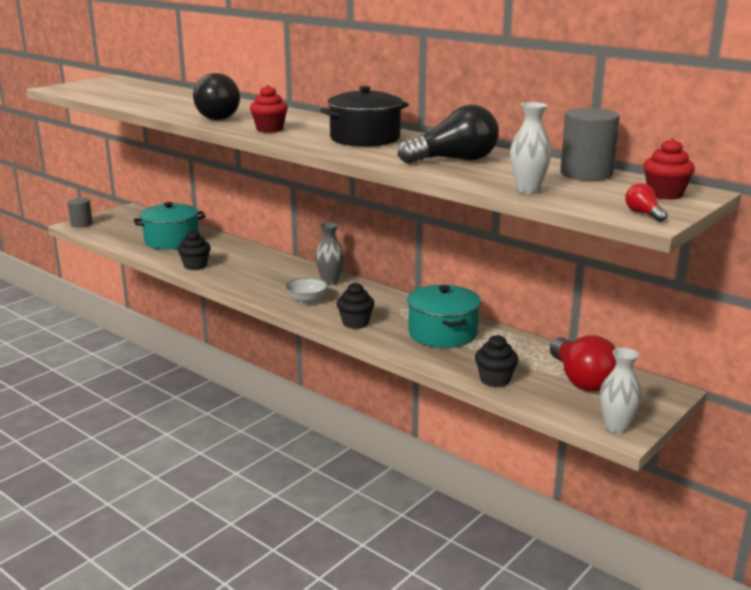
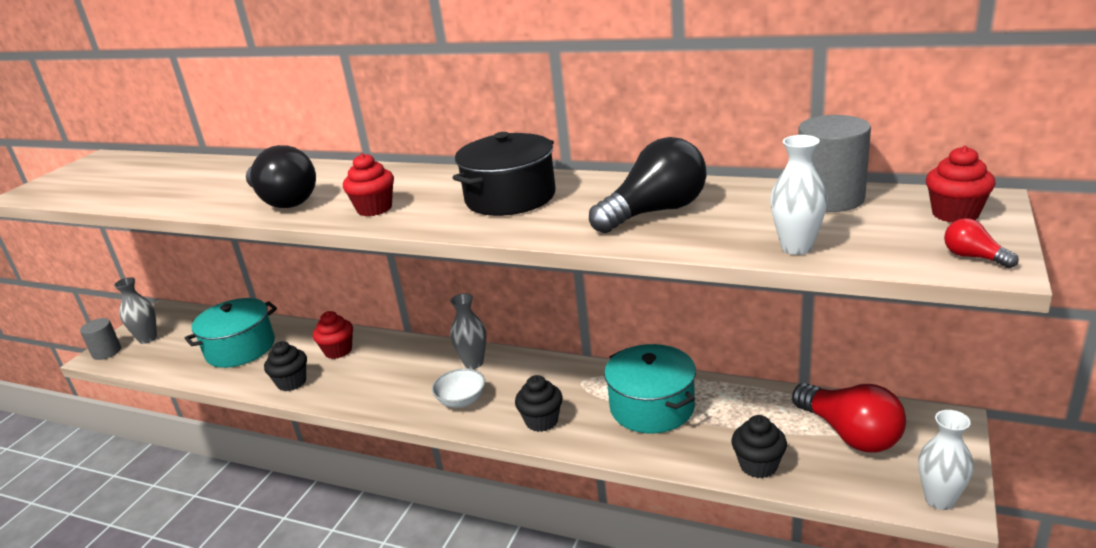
camera: 15 degrees left, 5 degrees up
(112, 222) = (148, 339): none -> grey vase
(238, 256) = (338, 351): none -> red cupcake

